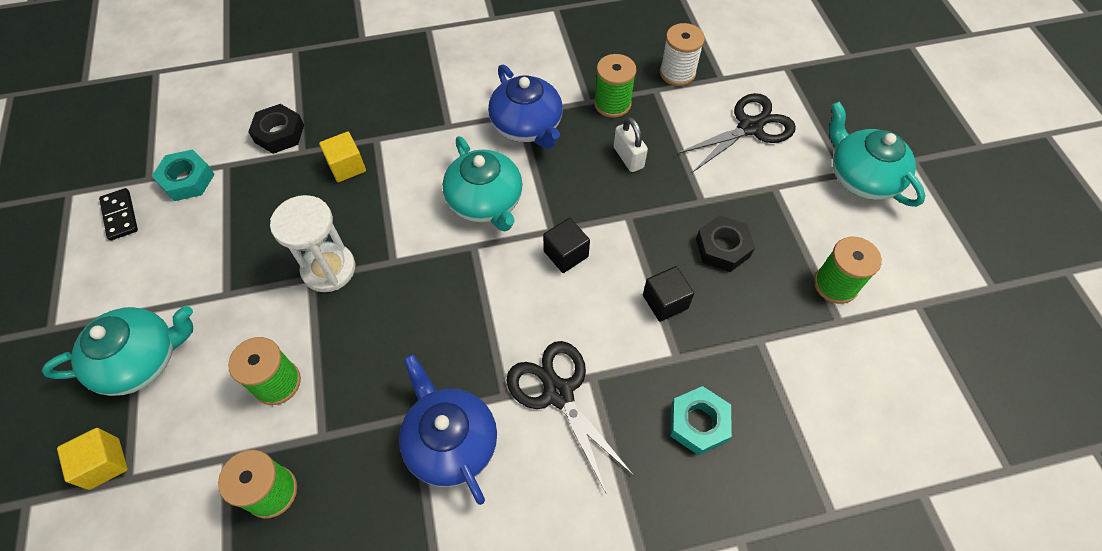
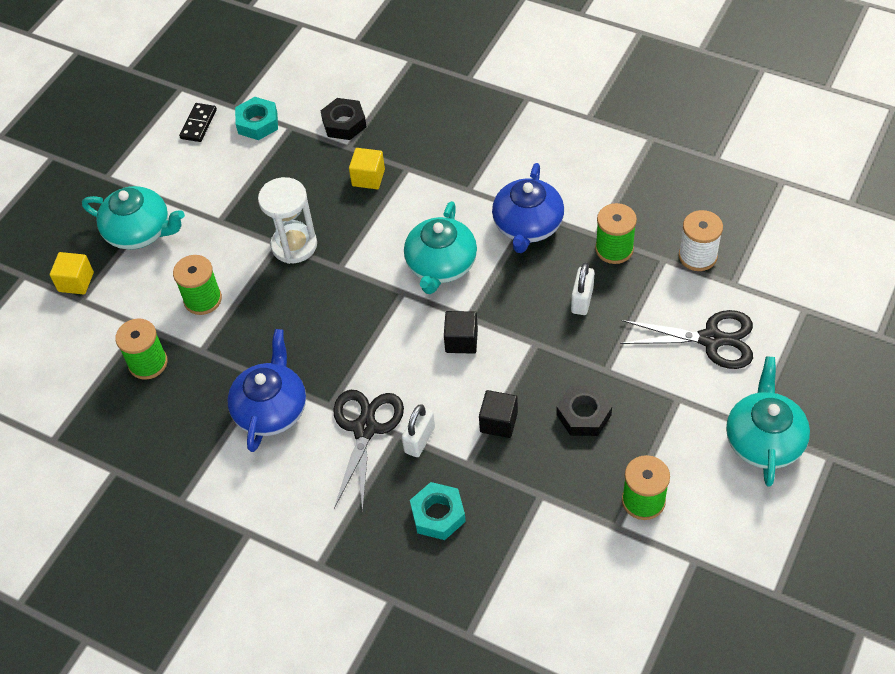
camera: 45 degrees right, 5 degrees down
(616, 367) = (419, 440): none -> white padlock

